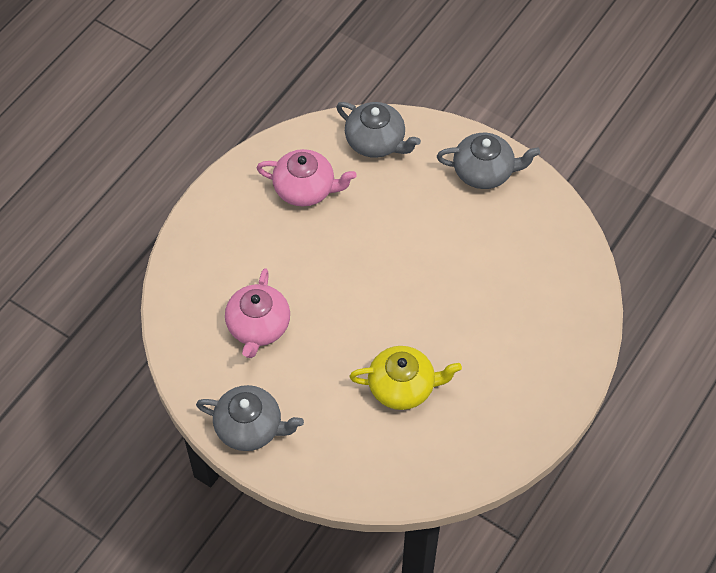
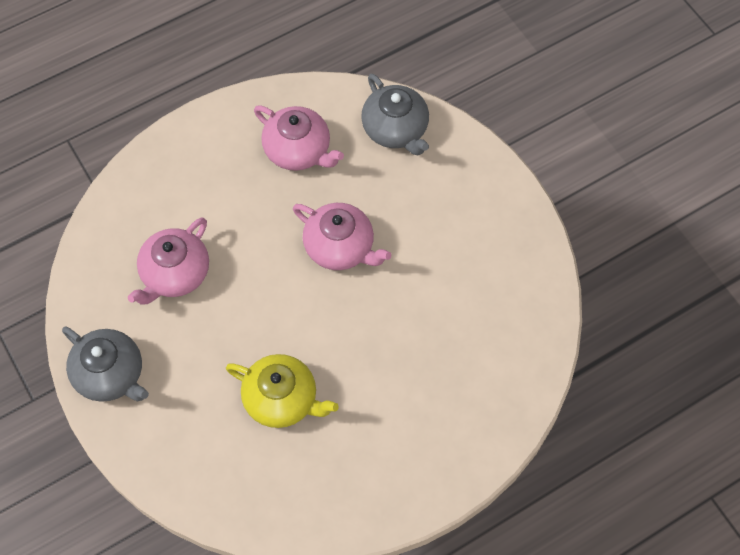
camera: 25 degrees right, 5 degrees up
(383, 251) = (340, 247): none -> pink teapot
(484, 172) = (490, 206): grey teapot -> none

